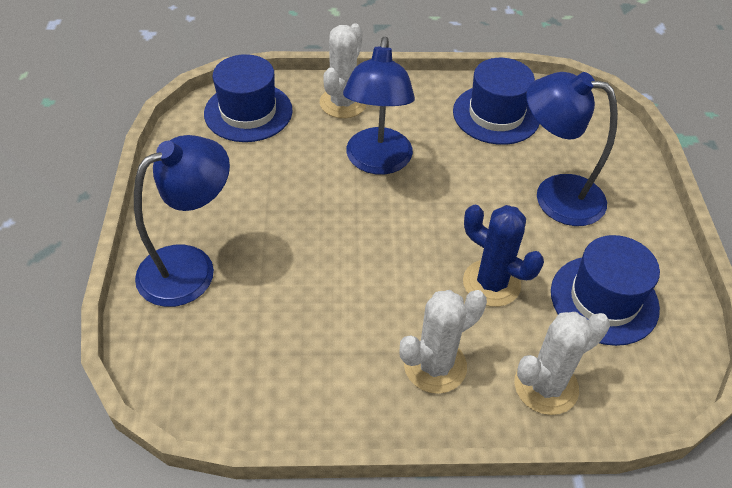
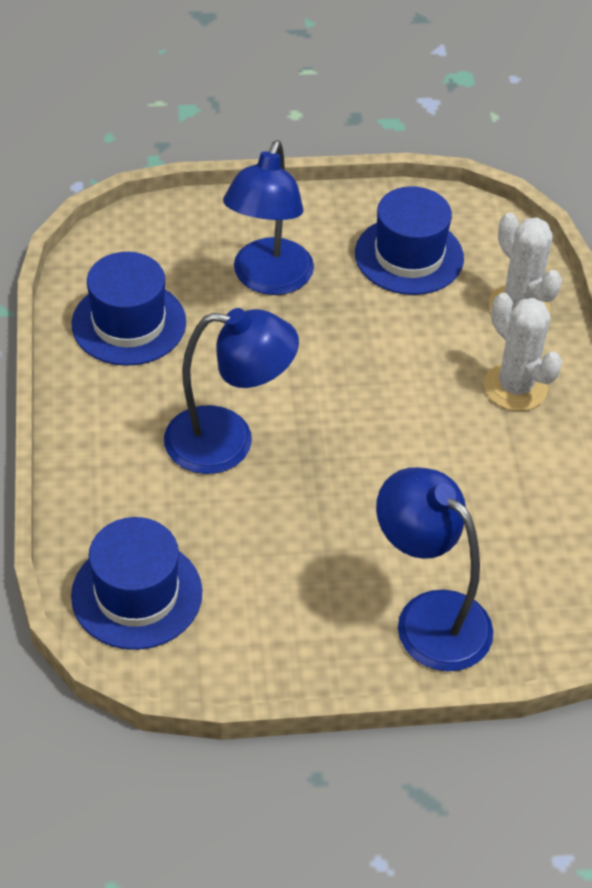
camera: 95 degrees left, 0 degrees up
(343, 103) = (112, 483): white cactus -> none
(491, 283) = (404, 340): blue cactus -> none

